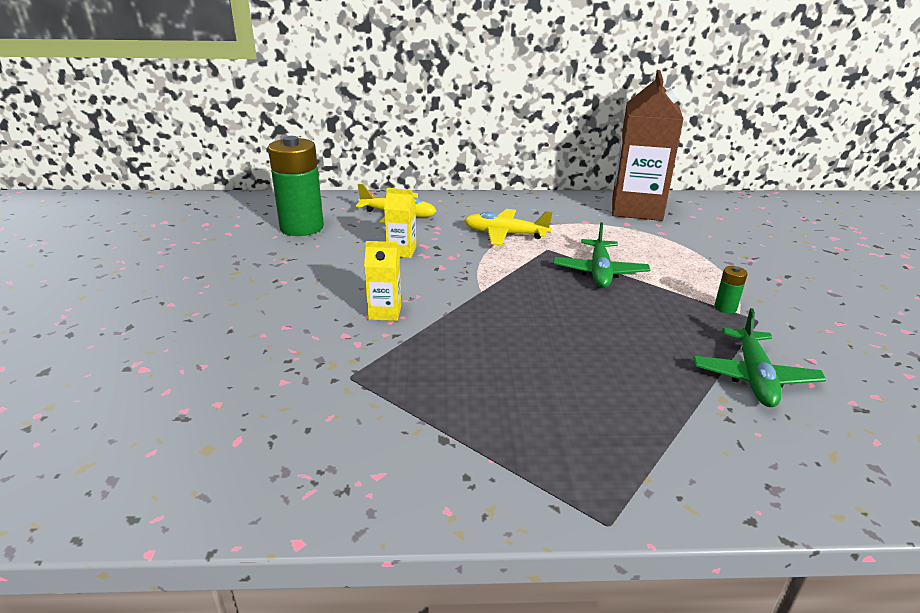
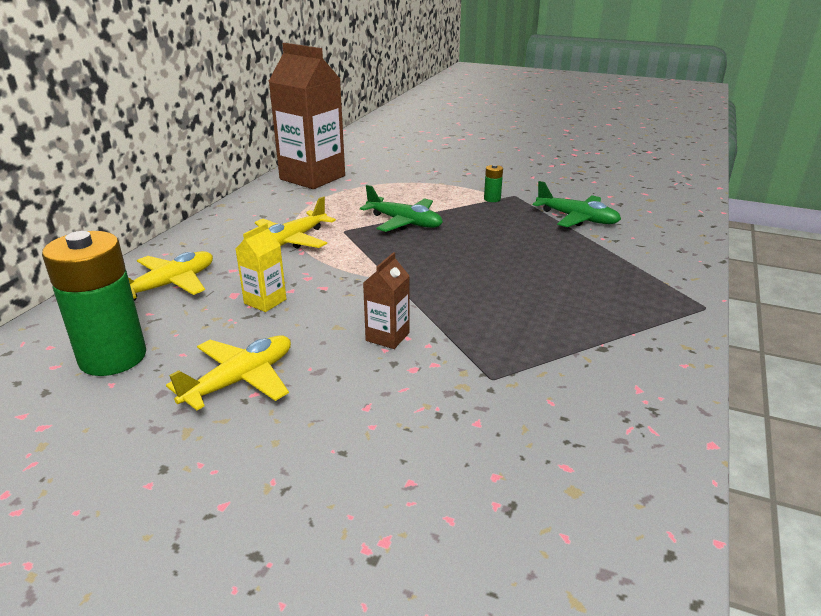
camera: 65 degrees left, 0 degrees up
(296, 272) = (240, 380): none -> yellow plane
(385, 312) = (387, 337): yellow carton -> brown carton

